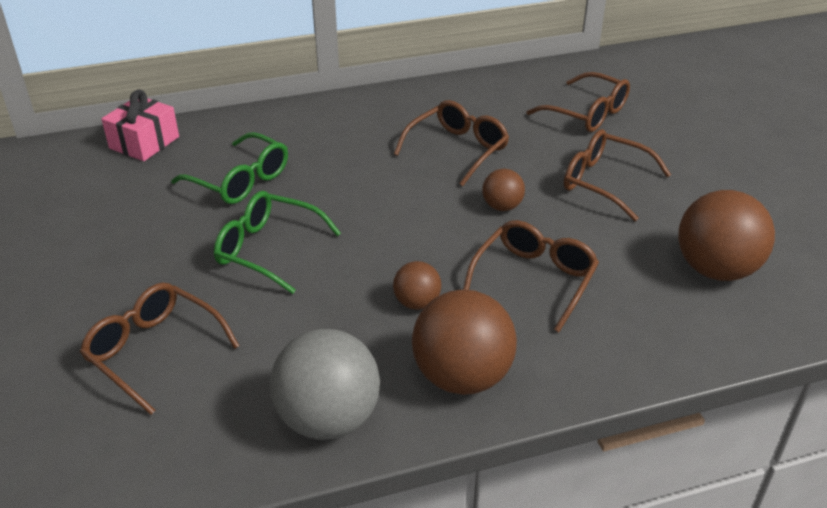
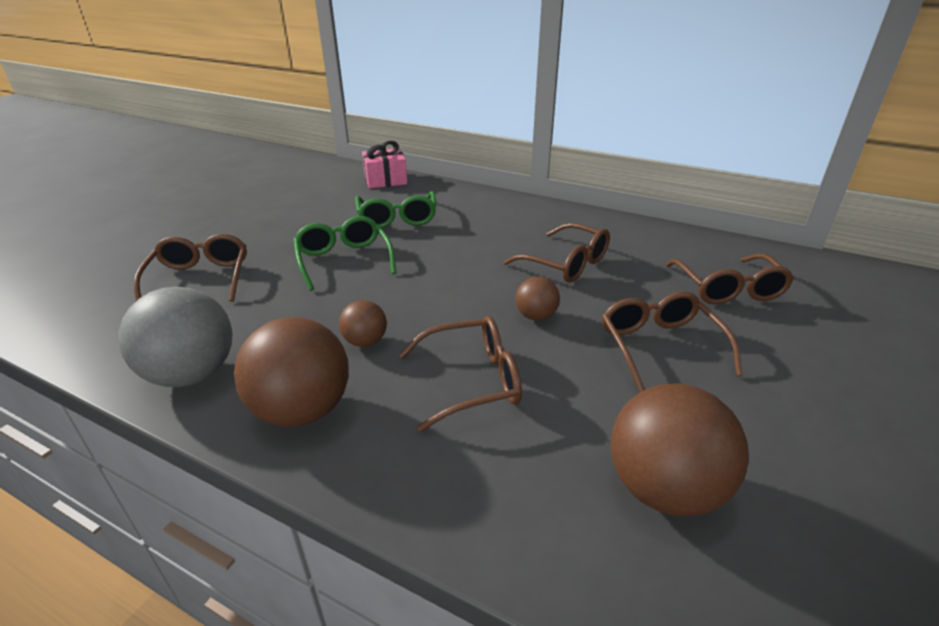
camera: 45 degrees right, 5 degrees down
(458, 149) = (566, 264): brown glasses -> brown glasses turned 45 degrees clockwise

